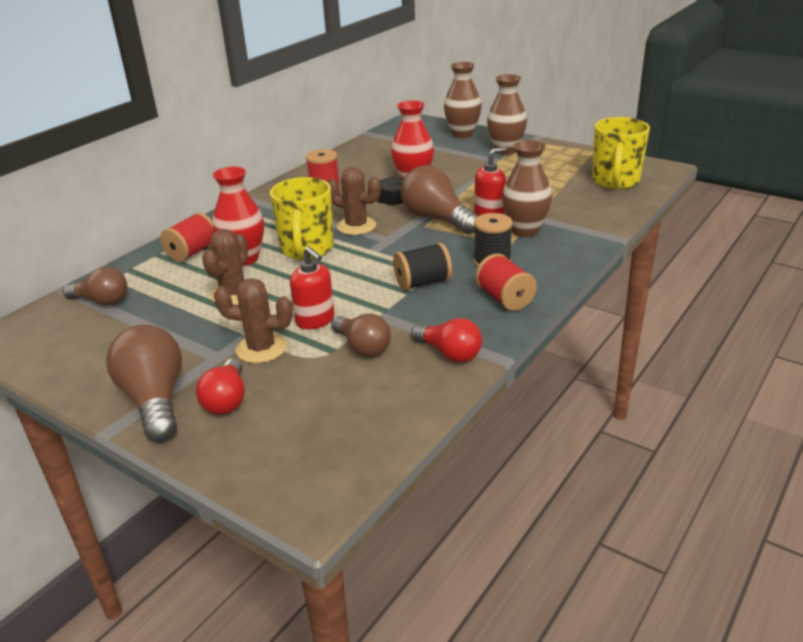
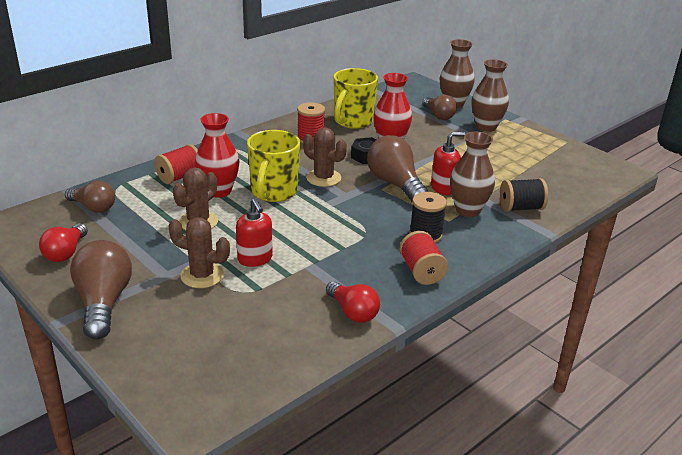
camera: 10 degrees right, 0 degrees up
(227, 400) = (158, 315): red light bulb -> red light bulb (66, 253)
(363, 347) = (284, 291): brown light bulb -> brown light bulb (438, 116)
(422, 283) = (357, 242): black spool -> black spool (520, 208)
(615, 181) = (572, 176): yellow mug -> yellow mug (352, 121)

